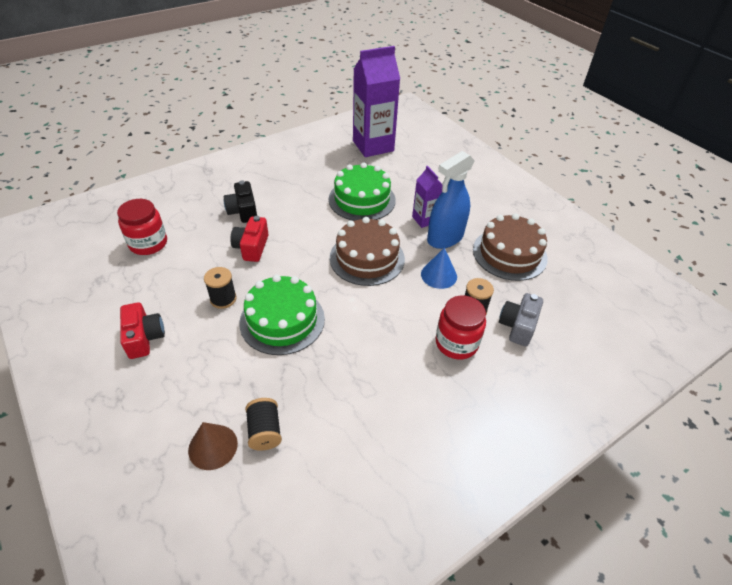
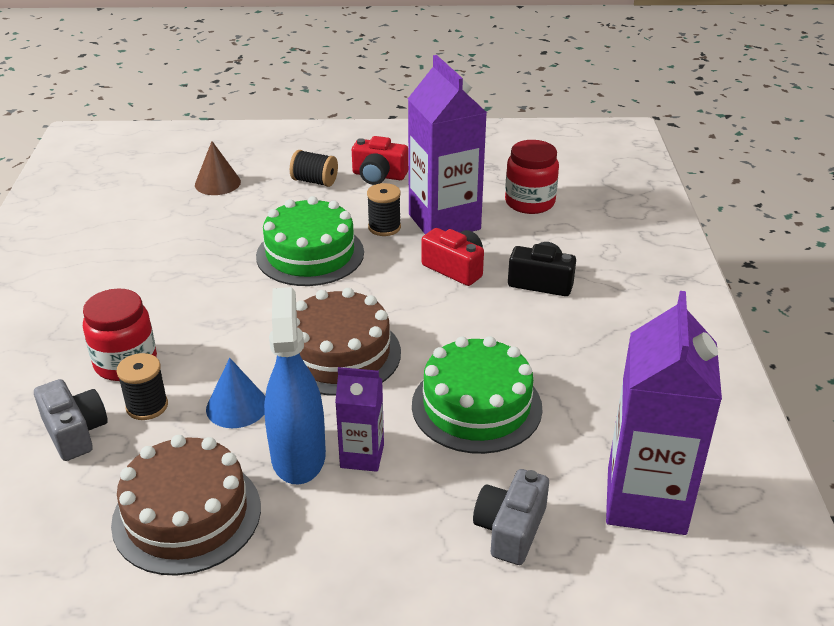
camera: 125 degrees right, 10 degrees down
(198, 273) = (444, 222): none -> purple carton
(265, 431) = (197, 209): black spool -> black spool (314, 181)
(419, 170) = (510, 529): none -> grey camera

